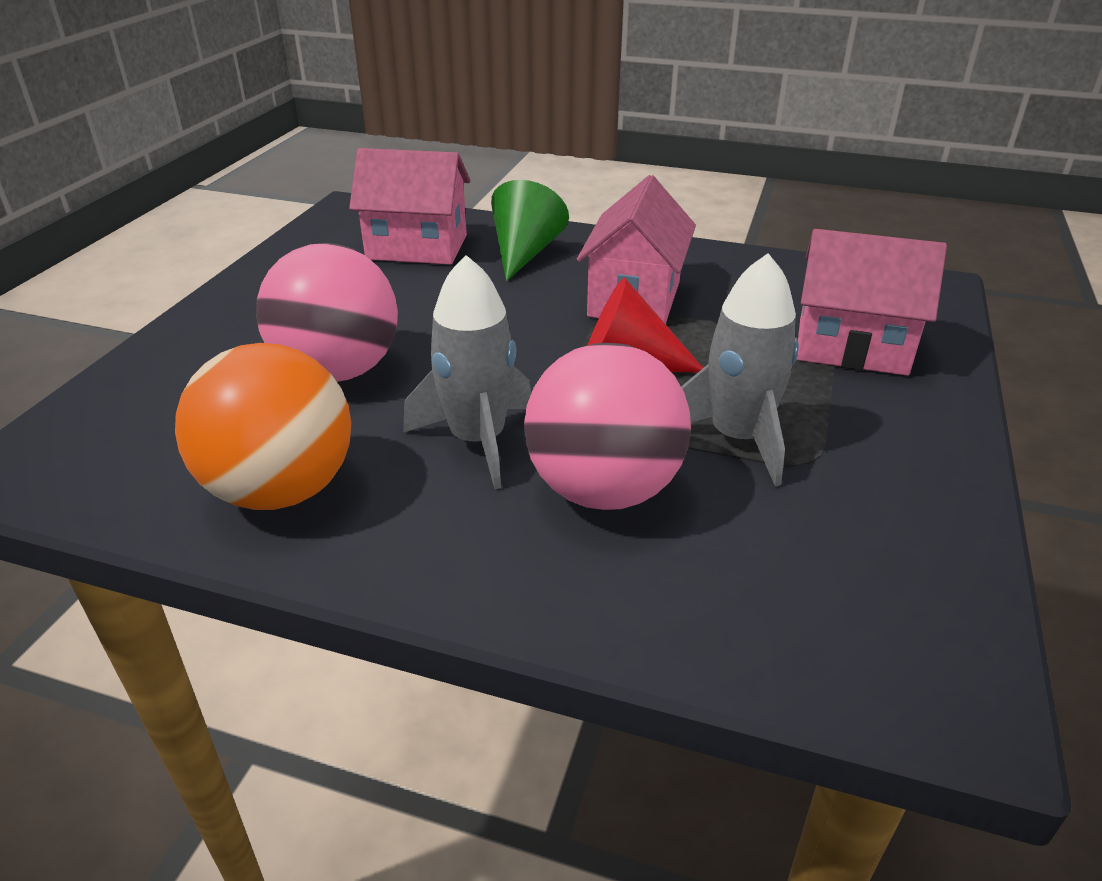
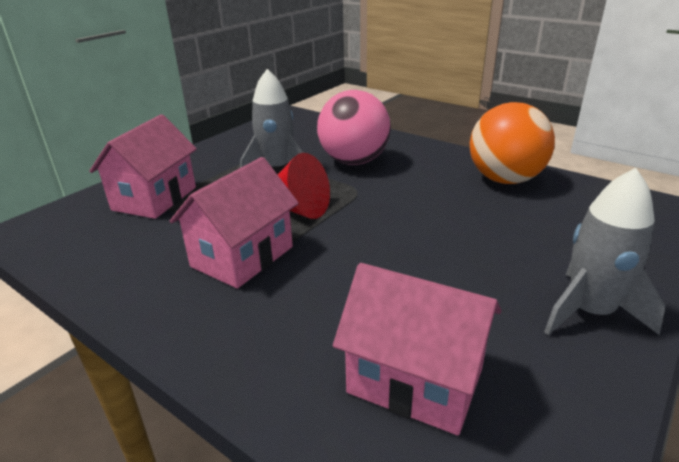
camera: 160 degrees left, 5 degrees down
(338, 371) = (488, 234): pink ball -> none
(477, 440) = (404, 185): grey rocket -> grey rocket (590, 312)
(524, 253) = (294, 338): green cone -> none
(851, 347) = (155, 198): pink house -> pink house turned 75 degrees clockwise

